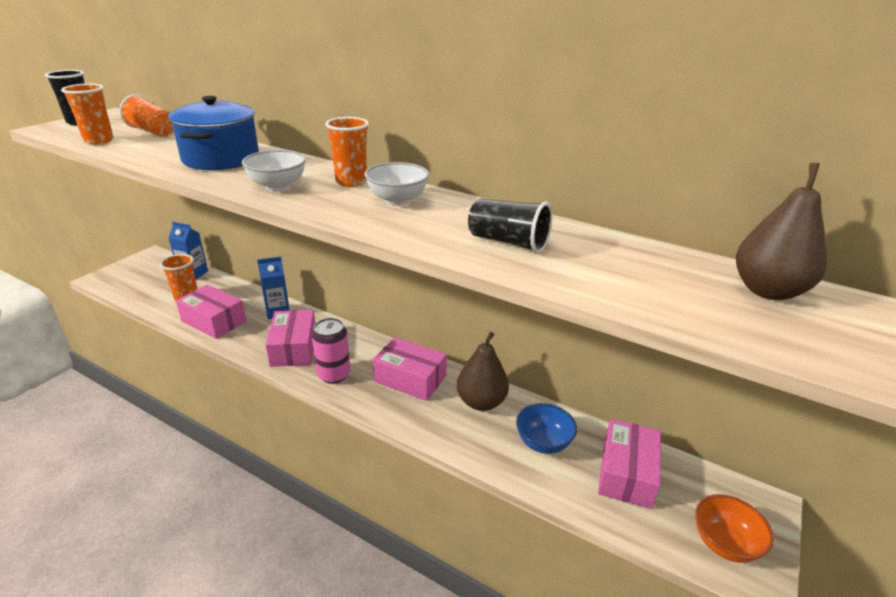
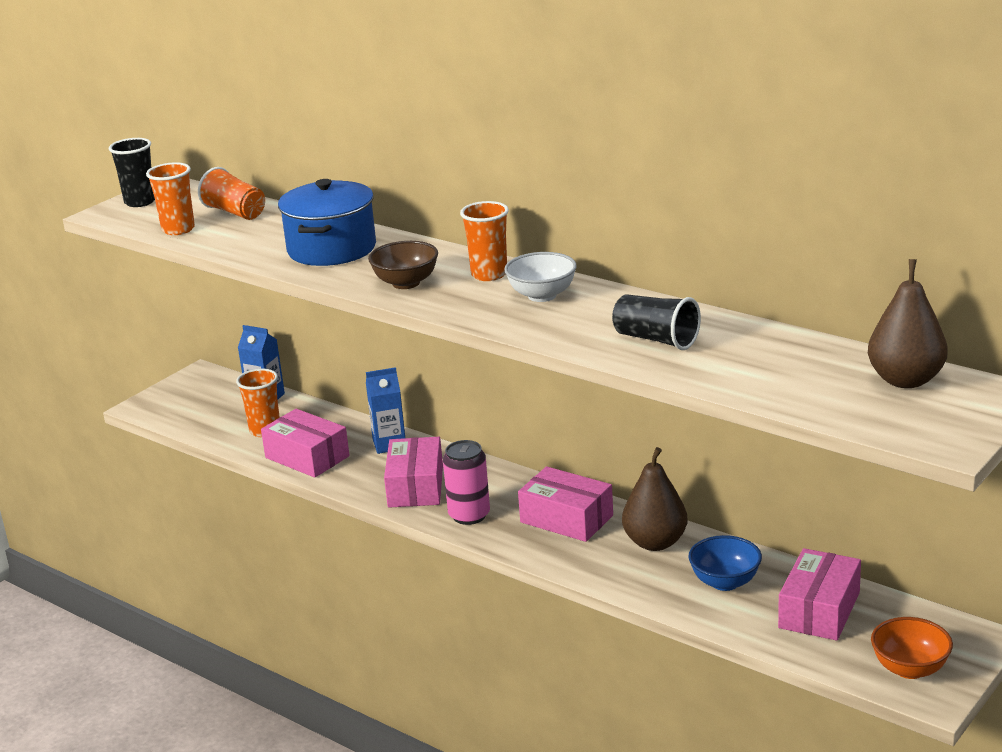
camera: 10 degrees right, 5 degrees down
(278, 186) = (406, 283): white bowl -> brown bowl

